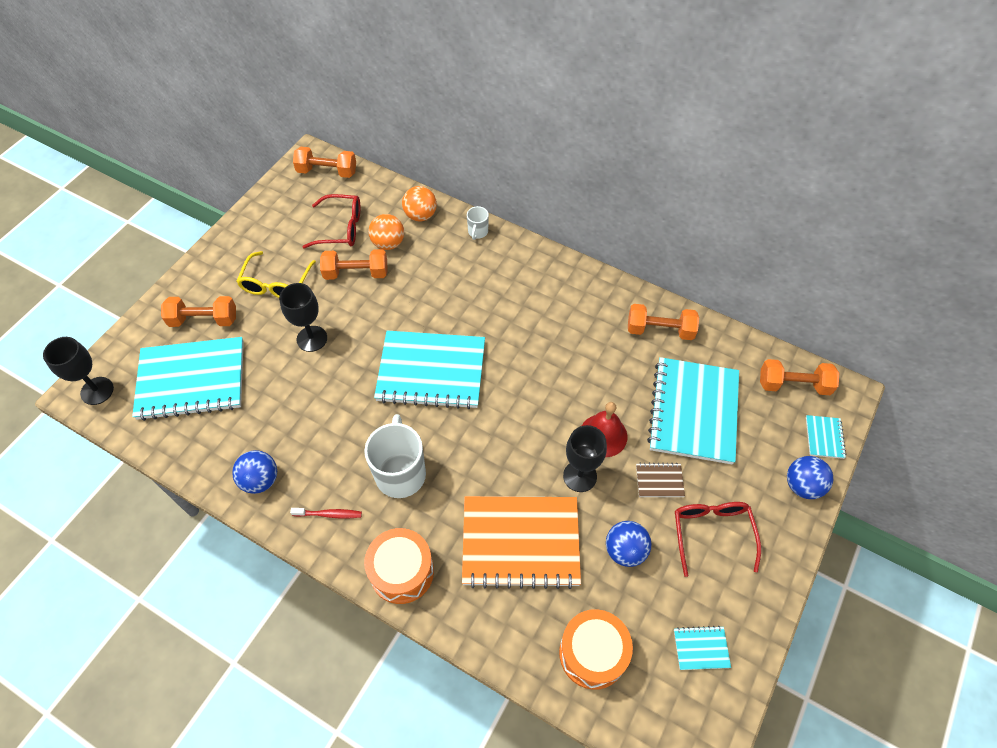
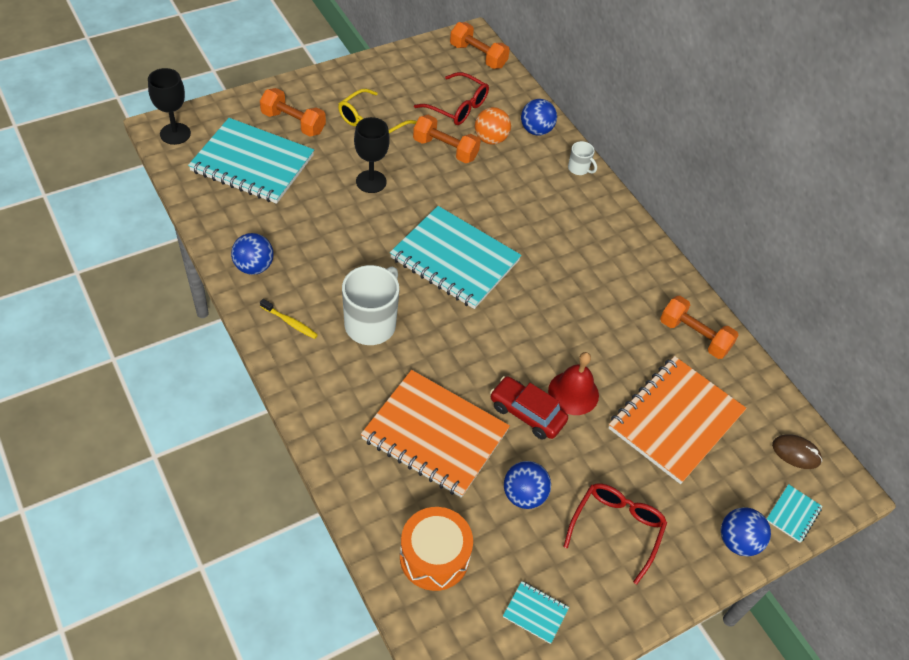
camera: 25 degrees right, 5 degrees down
(329, 514) = (290, 322): red toothbrush -> yellow toothbrush
(402, 571) = (318, 399): orange drum -> none
(420, 215) = (536, 130): orange ball -> blue ball
(477, 232) = (579, 169): white mug -> white mug turned 90 degrees counterclockwise
(580, 476) = (527, 413): black goblet -> red car
(659, 481) = (598, 458): brown notebook -> none
(693, 411) = (675, 420): turquoise notebook -> orange notebook
(793, 385) = (796, 453): orange dumbbell -> brown mouse

